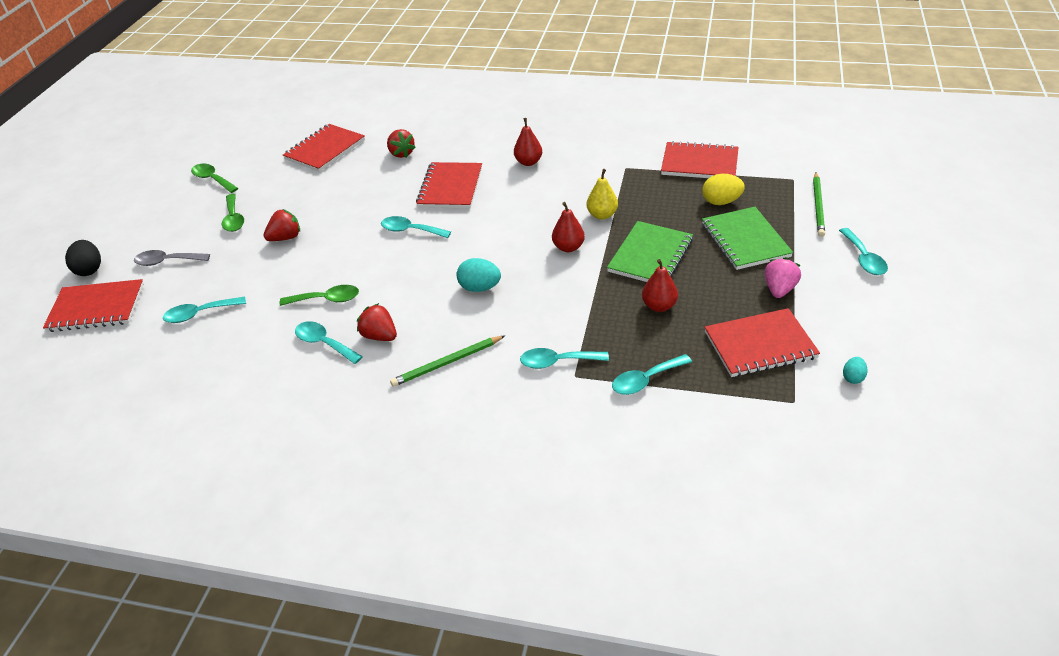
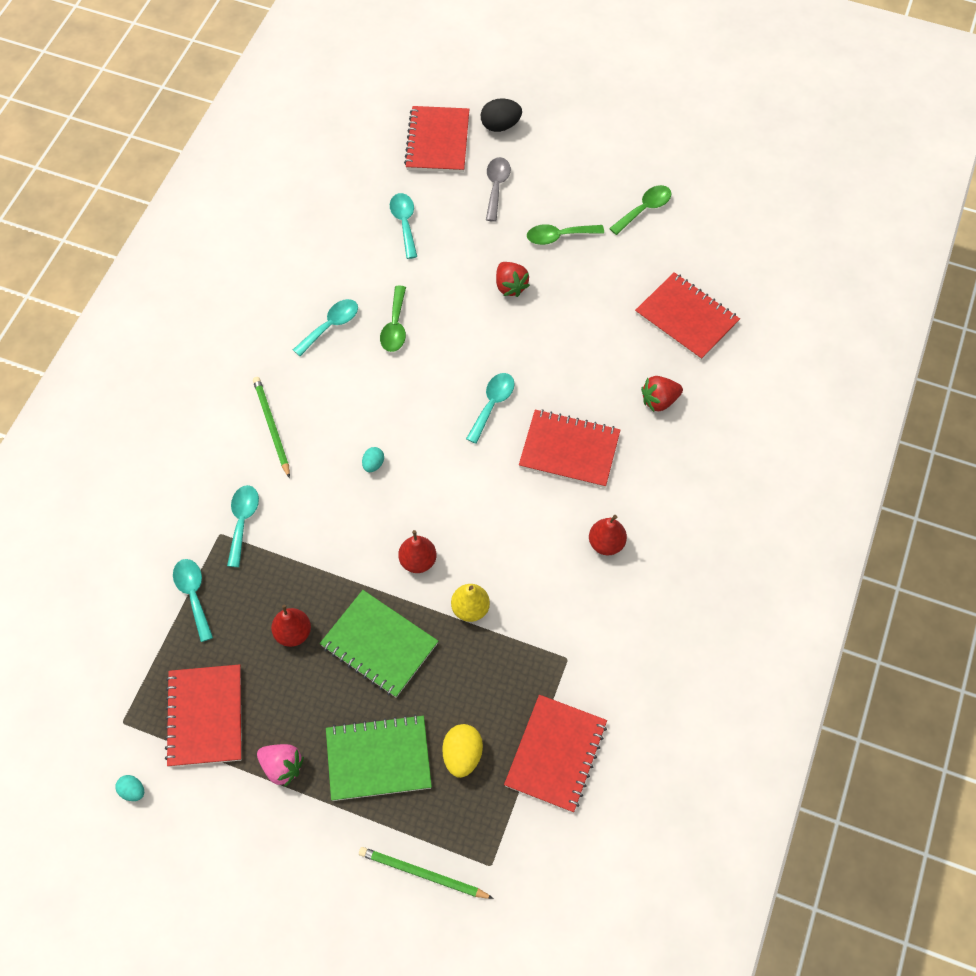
camera: 95 degrees right, 20 degrees up
(380, 336) = (327, 372): red strawberry -> none
(480, 288) = (373, 464): turquoise egg -> turquoise egg, size x0.58
(863, 258) = (306, 886): turquoise spoon -> none

